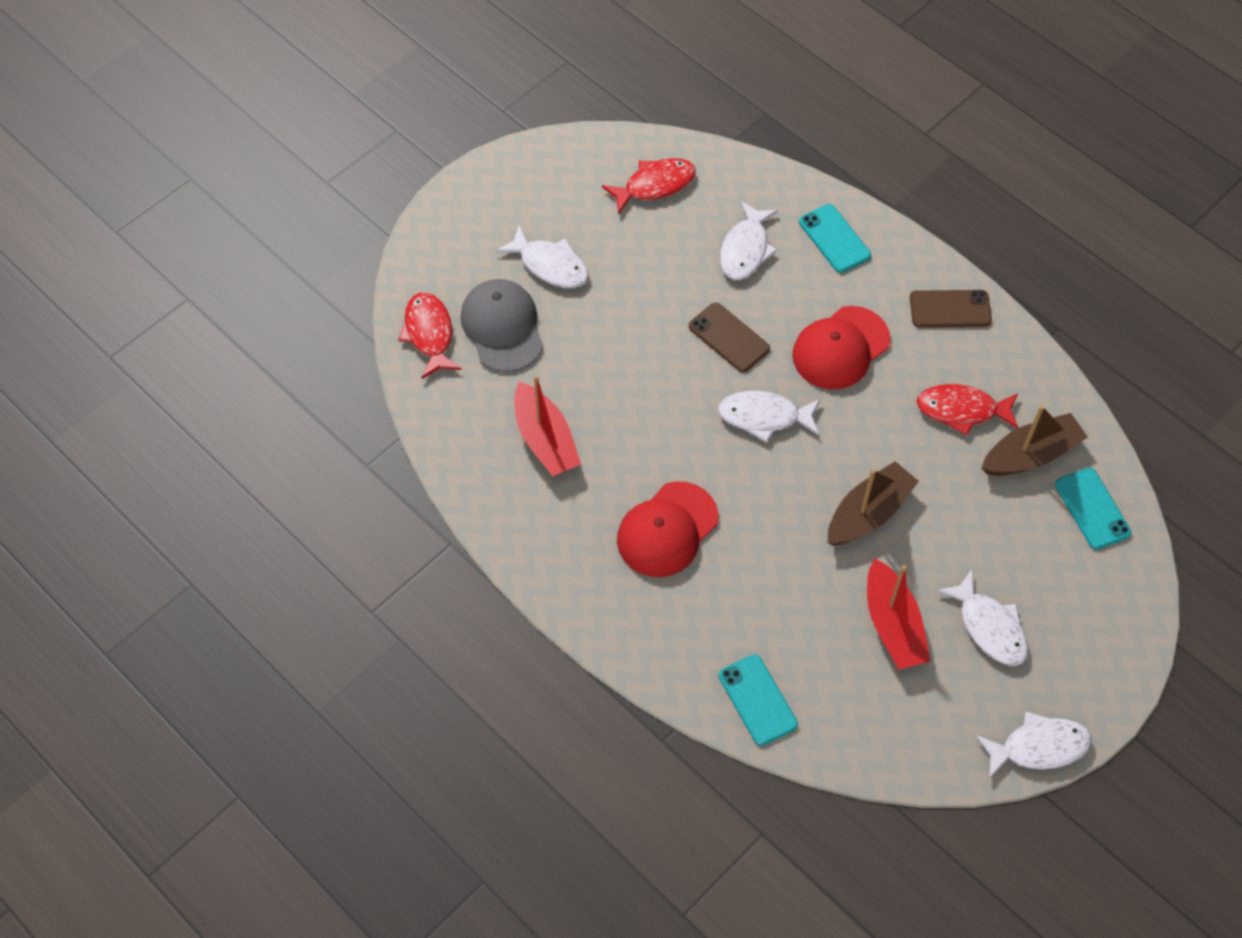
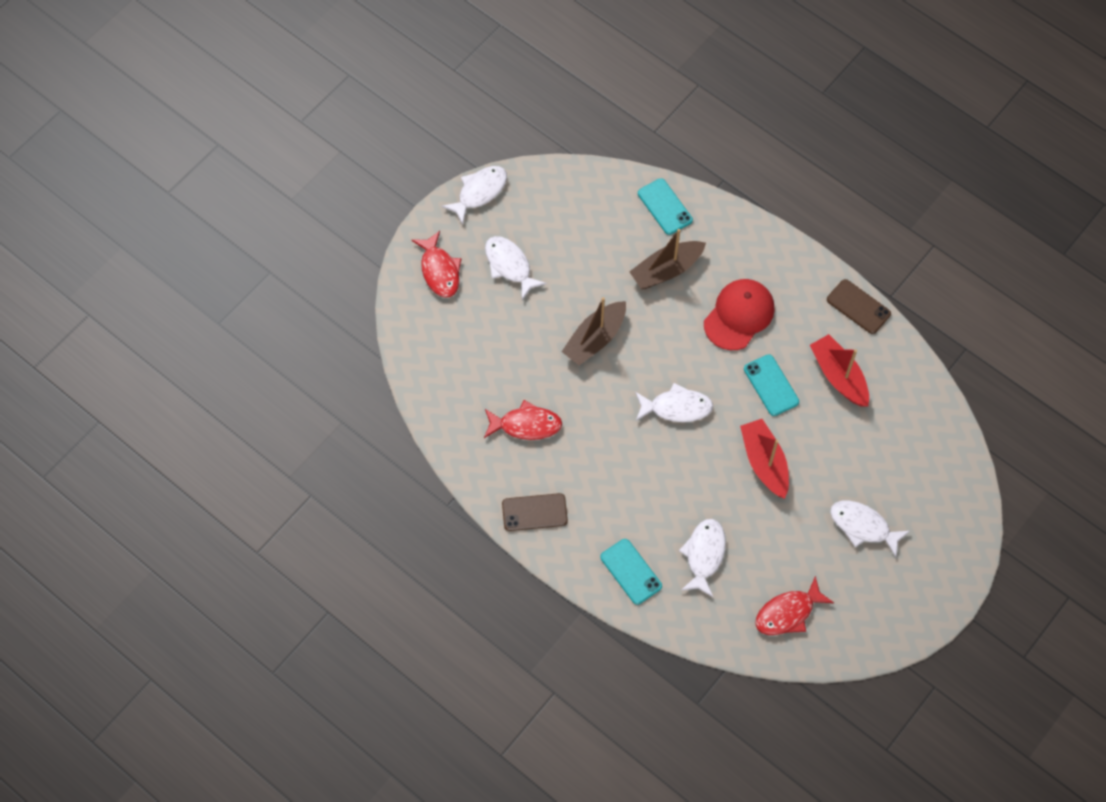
camera: 175 degrees right, 5 degrees up
(429, 334) = (946, 456): red fish -> red fish (439, 270)
(502, 327) = (890, 467): grey cap -> none
(729, 337) = (710, 472): brown phone -> brown phone (858, 307)
(840, 348) = (621, 470): red cap -> none
(893, 624) = (576, 262): red boat -> red boat (764, 462)
(1030, 455) = (475, 393): brown boat -> brown boat (666, 270)
(1038, 747) = (479, 192): white fish -> white fish turned 150 degrees clockwise
(1092, 509) = (432, 355): turquoise phone -> turquoise phone (771, 385)

